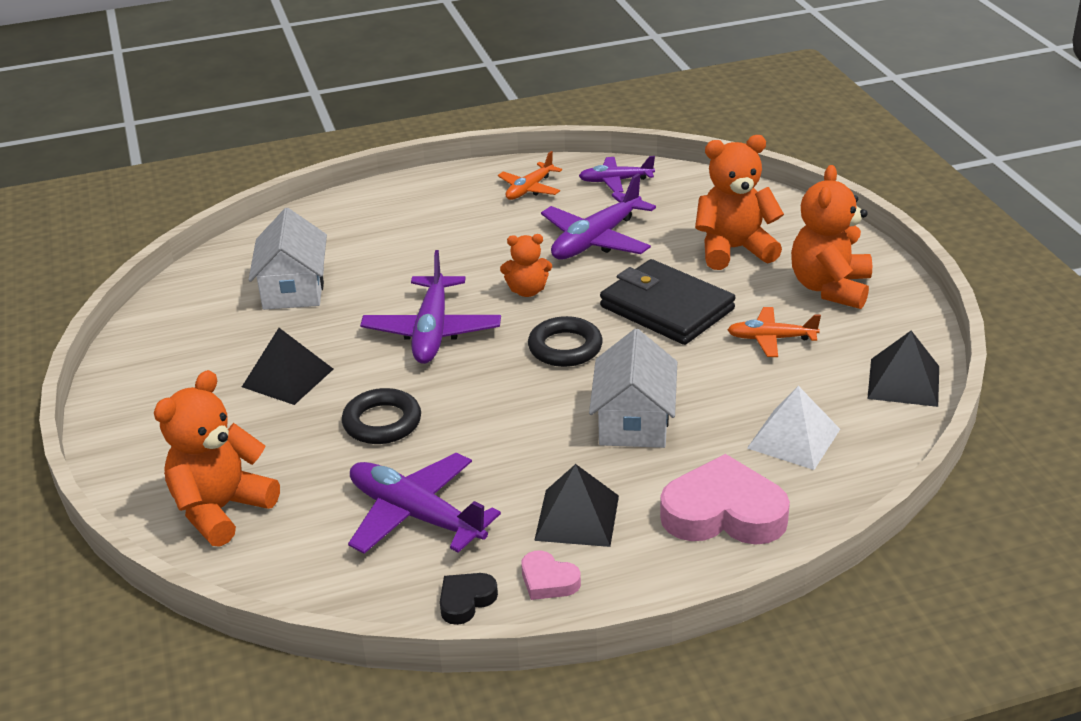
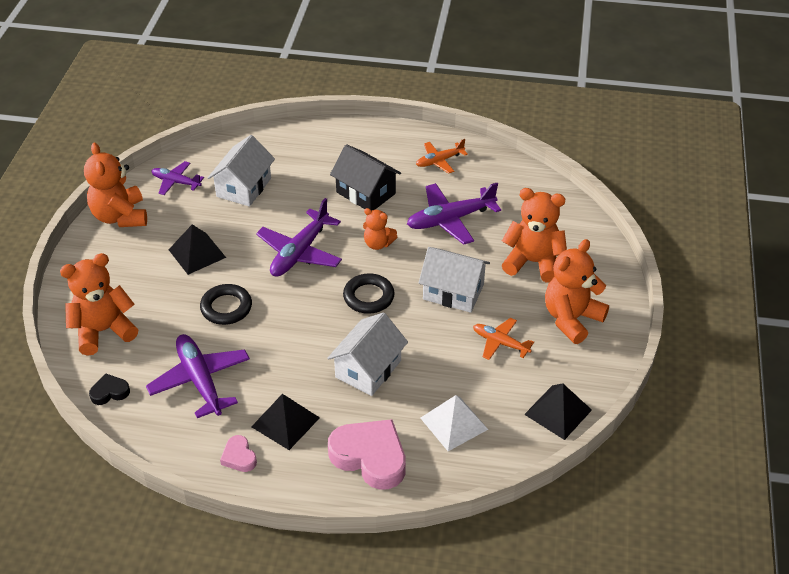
camera: 25 degrees right, 10 degrees up
(137, 373) = (120, 216): none -> orange teddy bear
(465, 246) = (366, 193): none -> black house
(466, 601) = (187, 449): black heart -> black heart (109, 392)
(615, 181) = (500, 175): purple plane -> purple plane (176, 182)
(666, 308) = (453, 292): black wallet -> white house

